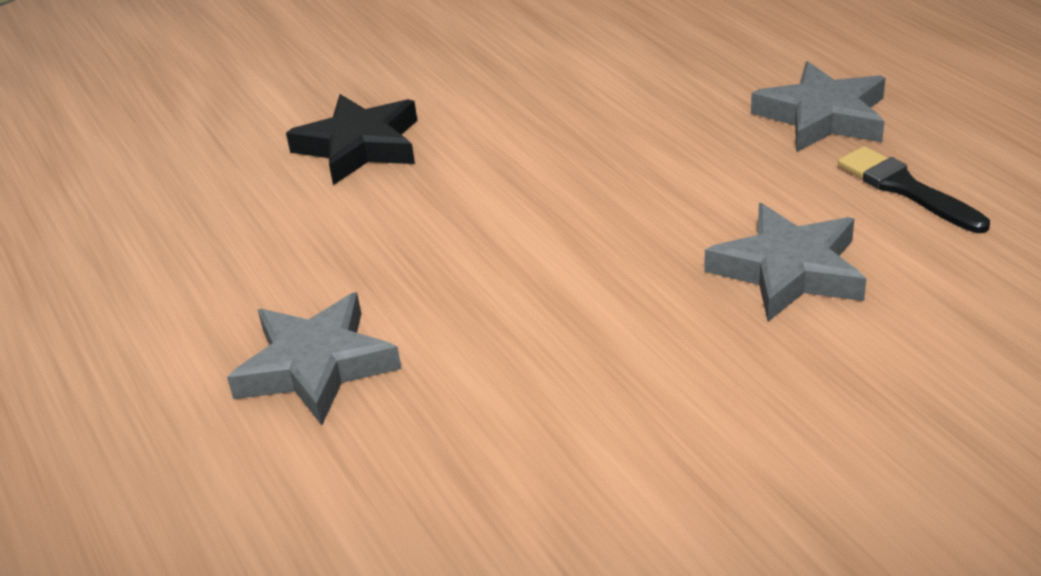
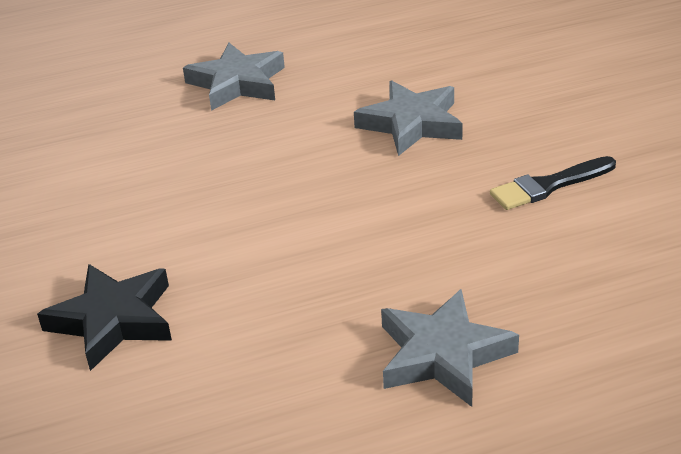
camera: 80 degrees left, 0 degrees up
(906, 189) = (343, 69): black brush -> black brush (548, 186)

